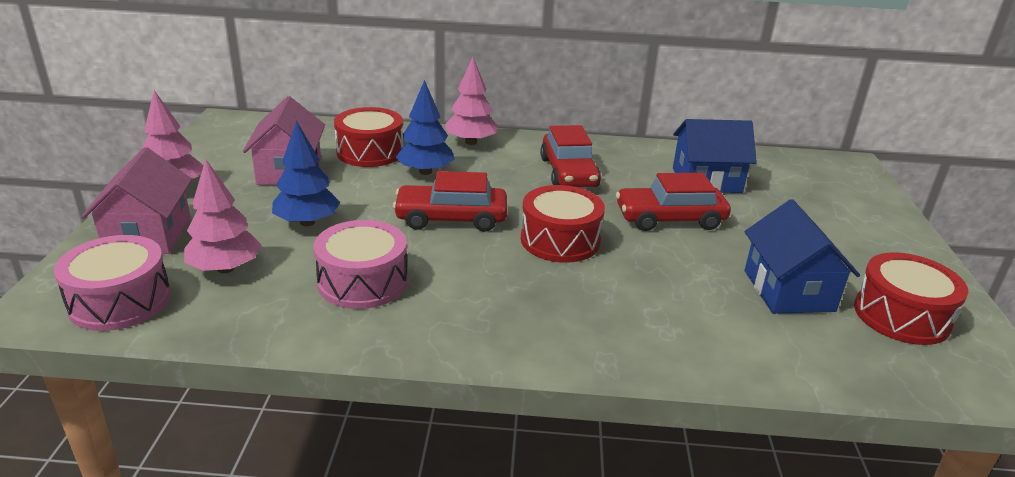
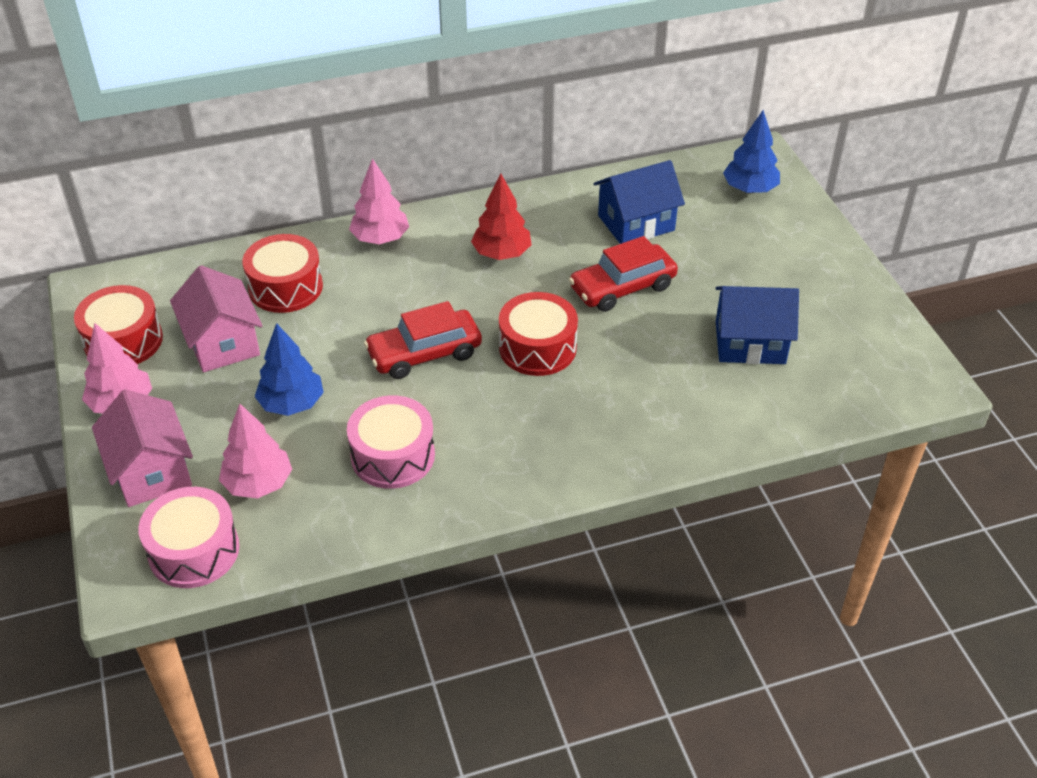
camera: 20 degrees left, 15 degrees up
(425, 172) = (361, 298): blue tree -> blue tree (749, 189)
(568, 172) = (501, 254): red car -> red tree
(788, 290) = (750, 342): blue house -> blue house turned 60 degrees counterclockwise
(901, 316) = (843, 340): red drum -> red drum (123, 341)

